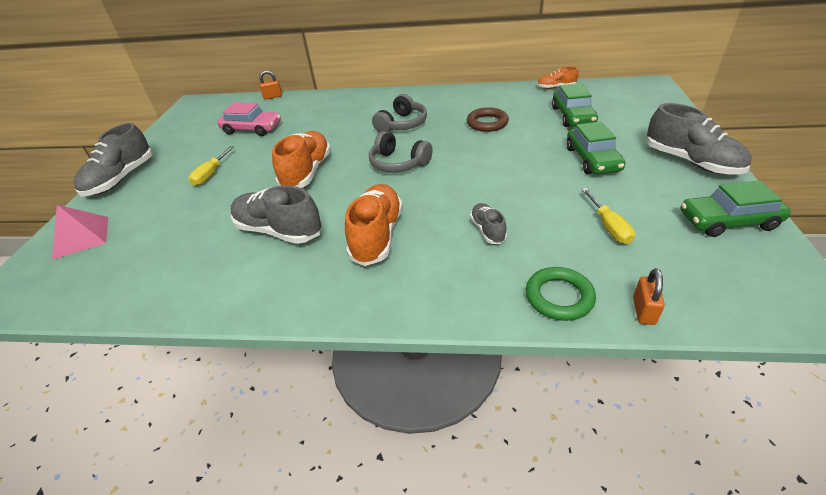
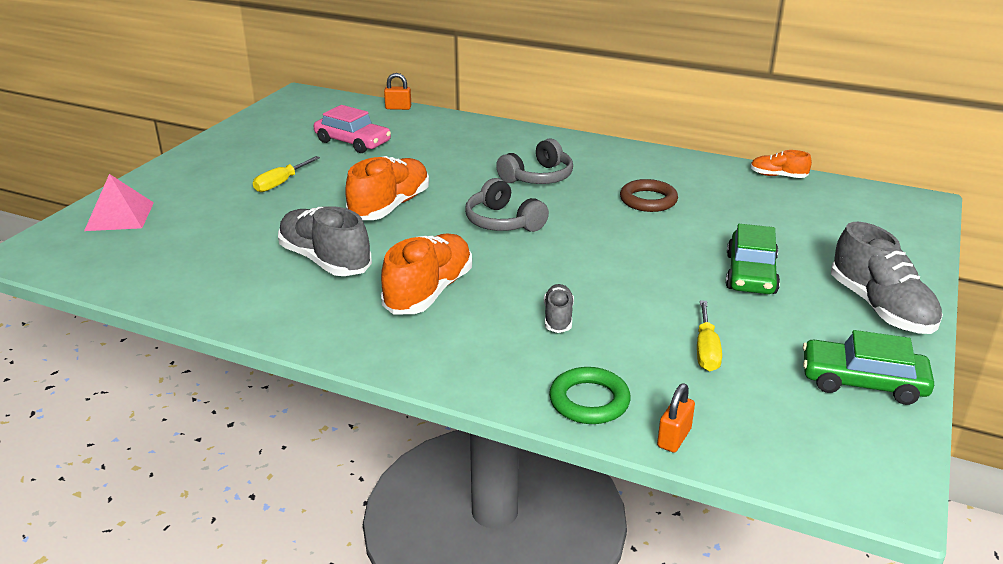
camera: 15 degrees right, 10 degrees down
(121, 179) = (182, 165): grey shoe -> none
(572, 116) = (769, 217): green car -> none

